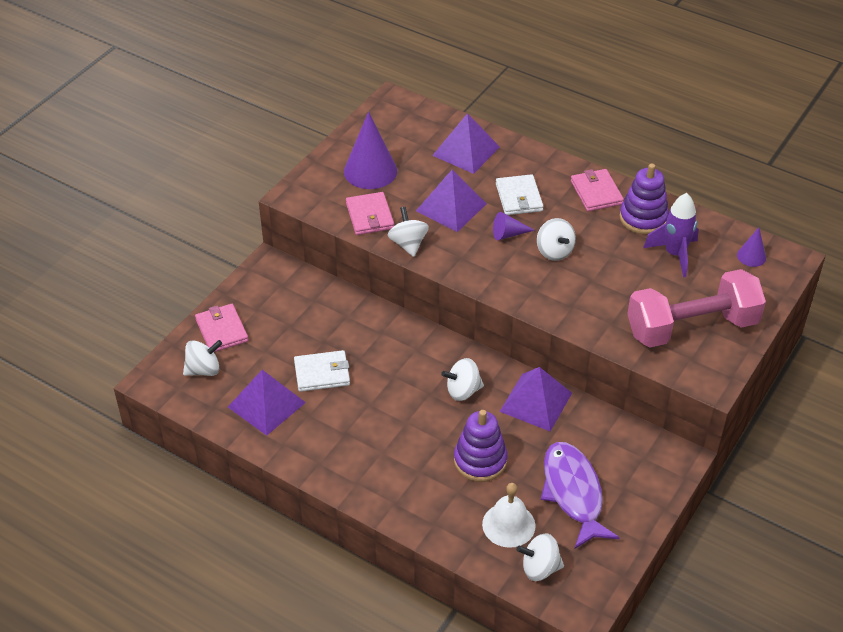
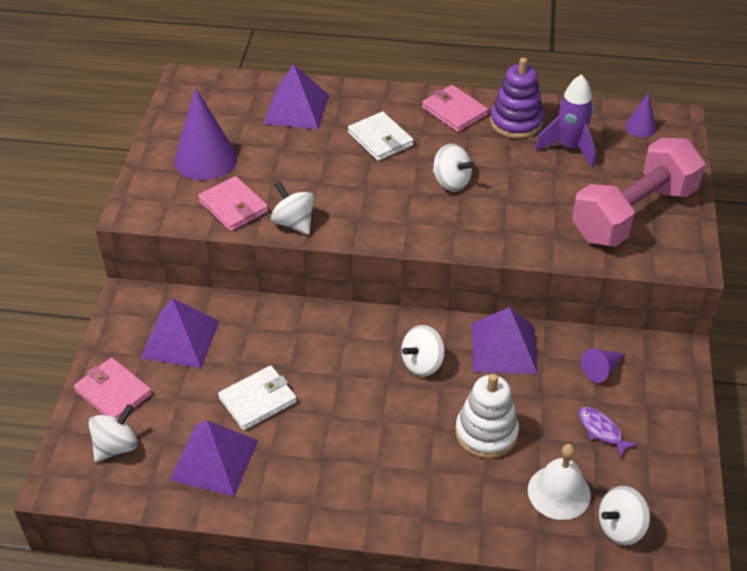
camera: 25 degrees left, 0 degrees up
(451, 207) = (316, 170): purple pyramid -> purple pyramid (180, 339)
(480, 460) = (486, 433): purple stacking toy -> white stacking toy
(508, 234) = (393, 179): purple cone -> purple cone (601, 369)
(573, 493) = (601, 431): purple fish -> purple fish, size x0.46

